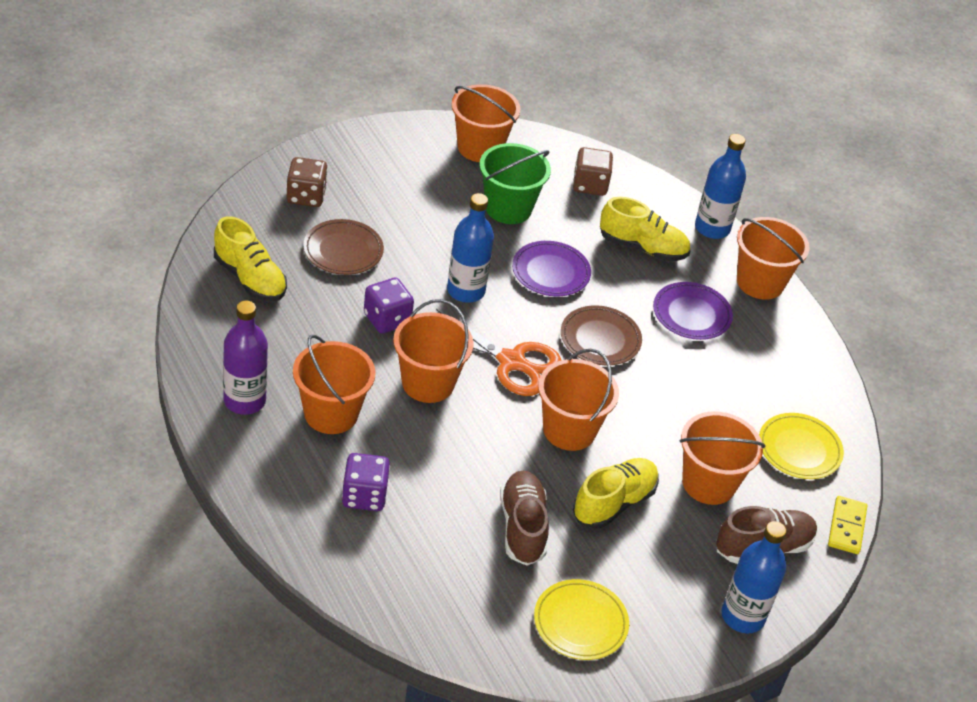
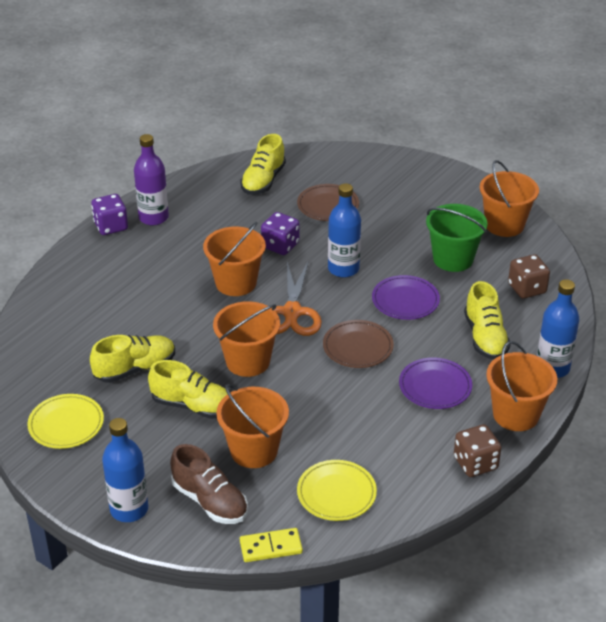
camera: 70 degrees right, 5 degrees down
(306, 196) = (364, 173): brown dice -> brown dice (475, 463)
(331, 413) = (172, 253): orange bucket -> none
(364, 496) = (110, 291): purple dice -> purple dice (111, 226)
(522, 527) = (135, 369): brown shoe -> yellow shoe

